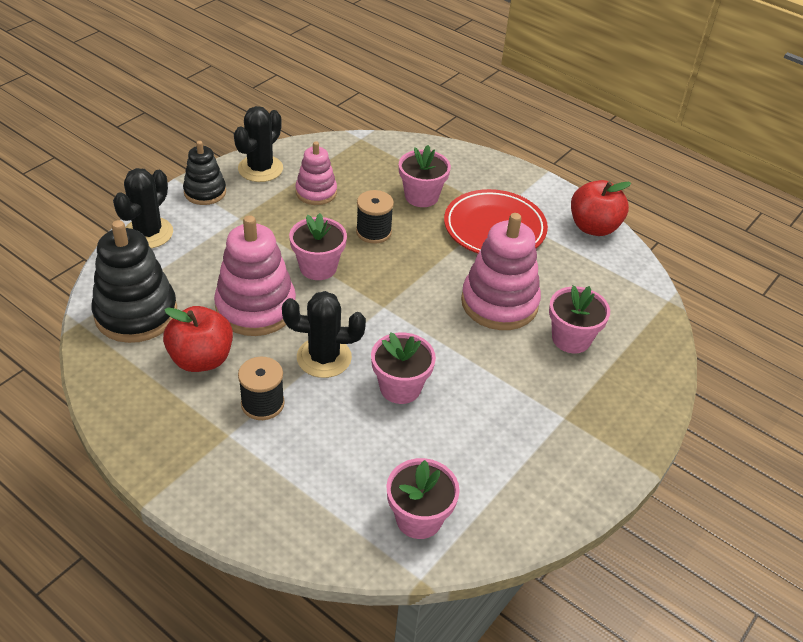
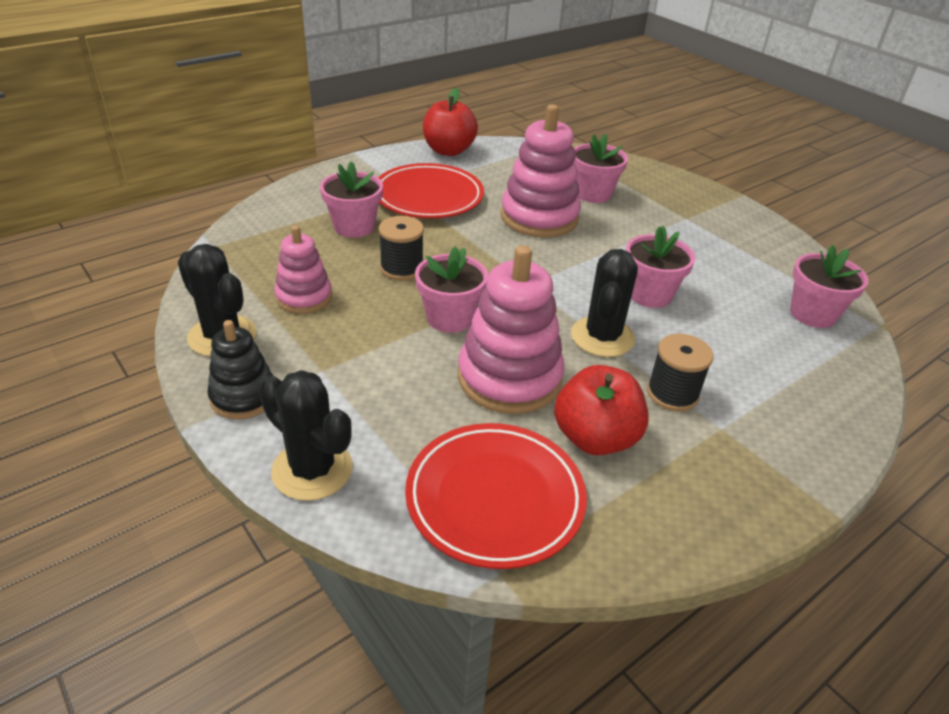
camera: 75 degrees left, 5 degrees down
(136, 314) = (495, 498): black stacking toy -> red plate

